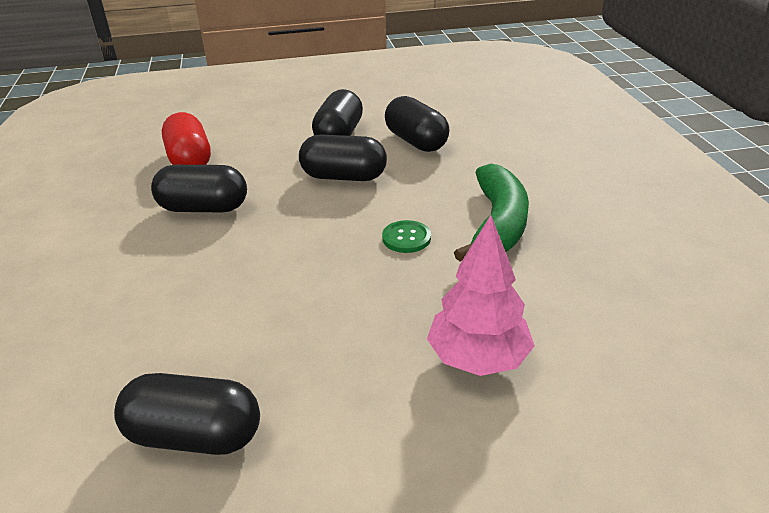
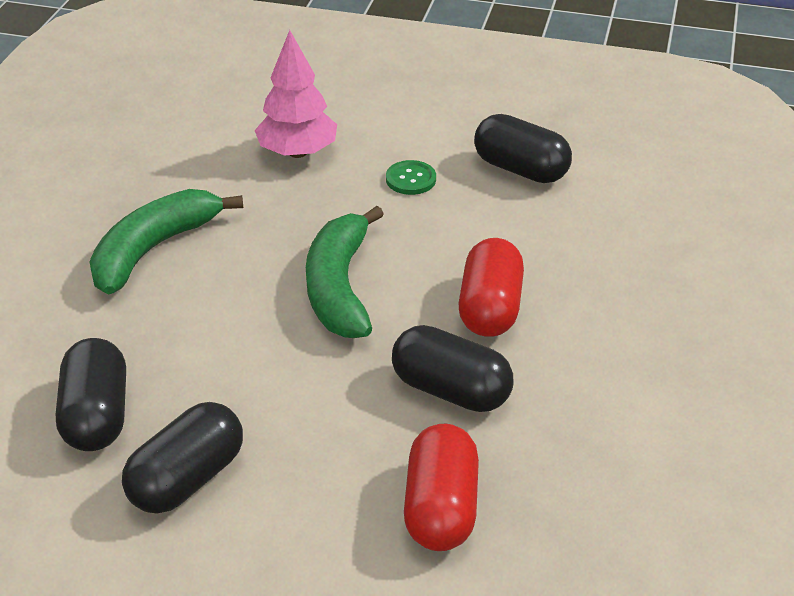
camera: 155 degrees left, 5 degrees up
(190, 266) = (490, 308): none -> red capsule
(325, 243) = (339, 287): none -> green banana
(344, 177) = (249, 380): black capsule -> none
(406, 238) = (256, 265): green button -> green button (411, 179)

